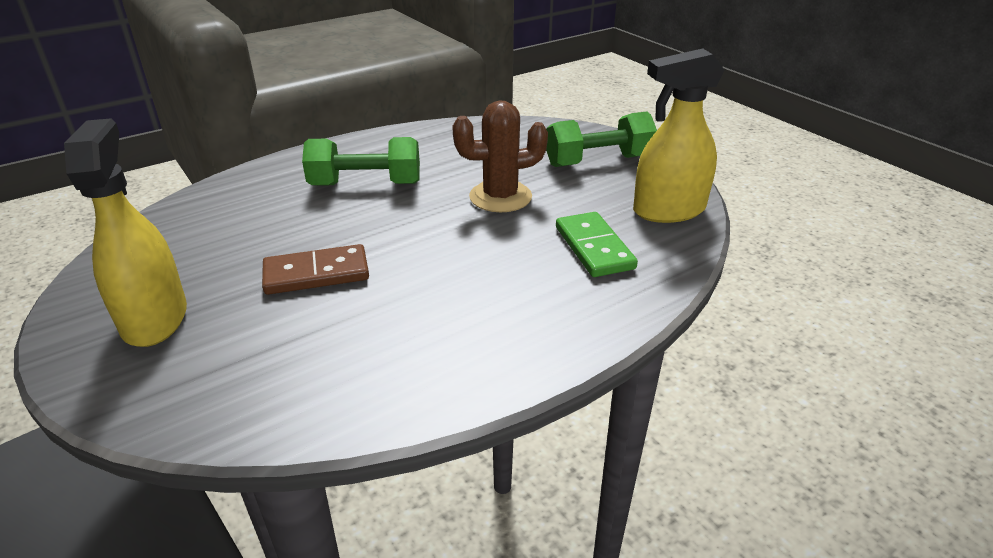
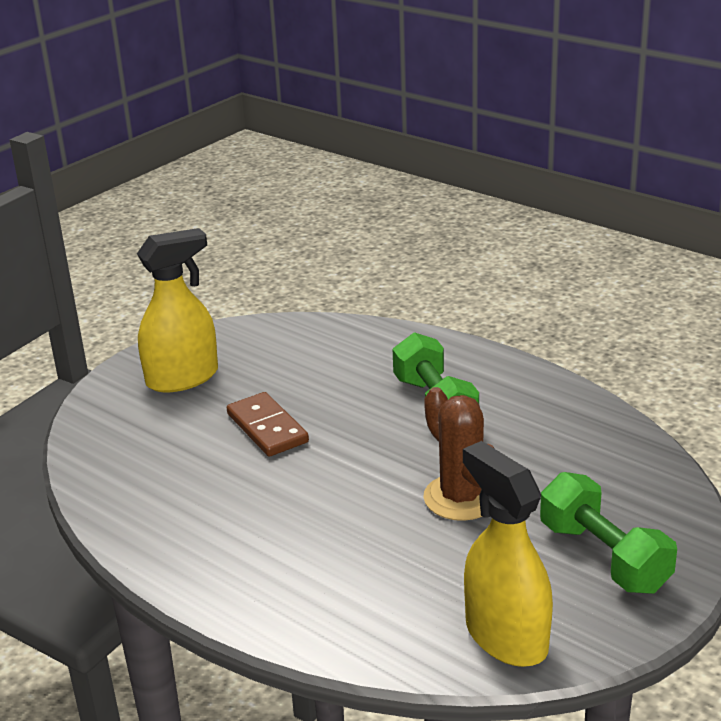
camera: 75 degrees right, 5 degrees down
(594, 248) = (387, 586): green domino -> none

